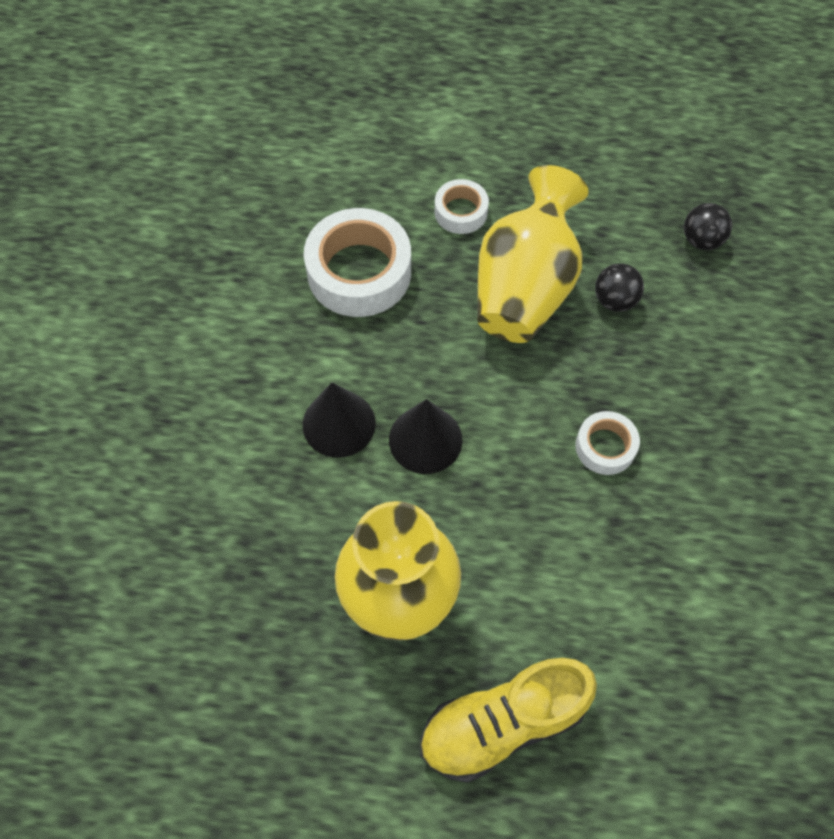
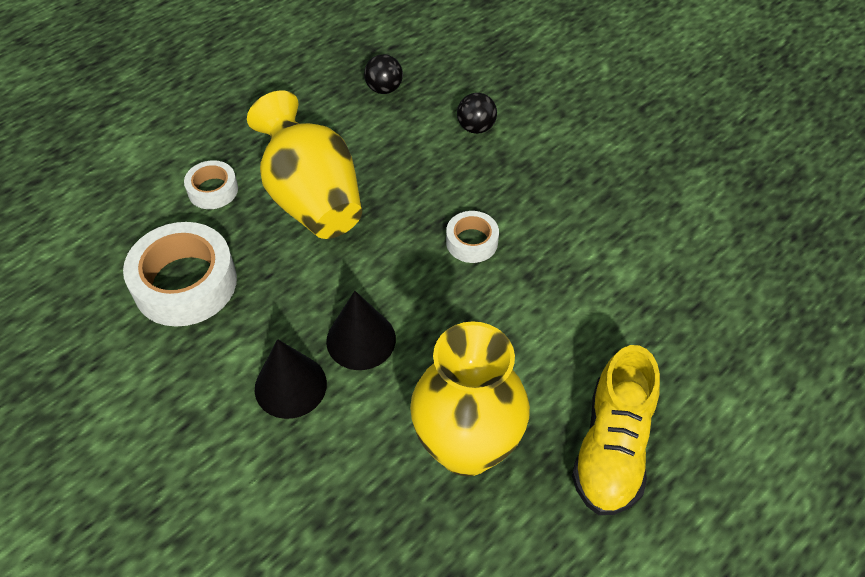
camera: 50 degrees left, 10 degrees down
(615, 300) = (376, 160): black ball -> black ball (476, 127)

